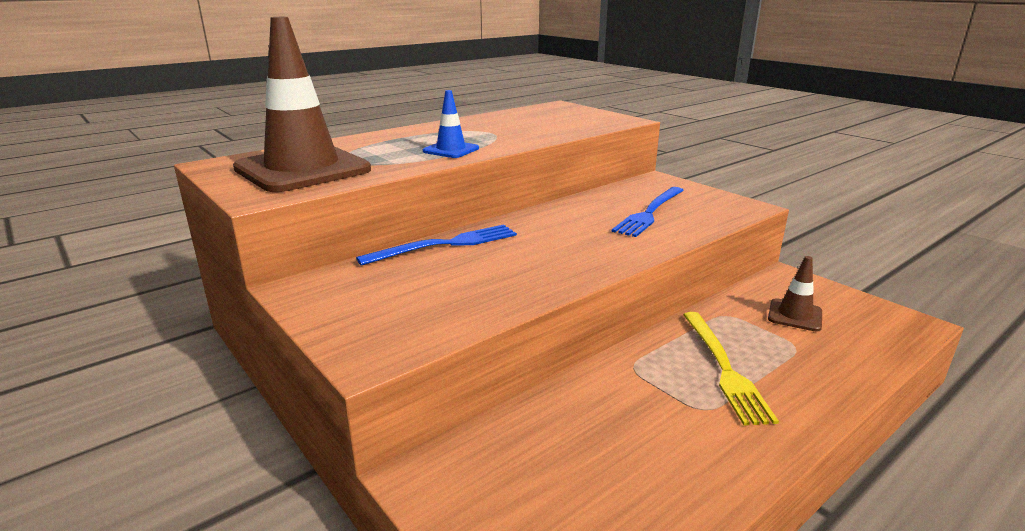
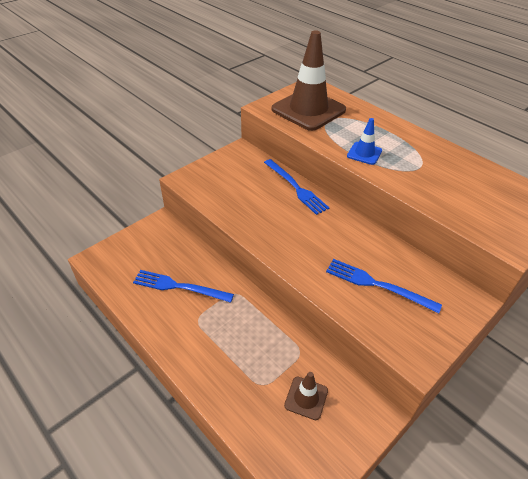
camera: 85 degrees right, 20 degrees up
(629, 435) = (179, 286): none -> blue fork
(724, 368) = (235, 336): yellow fork -> none

